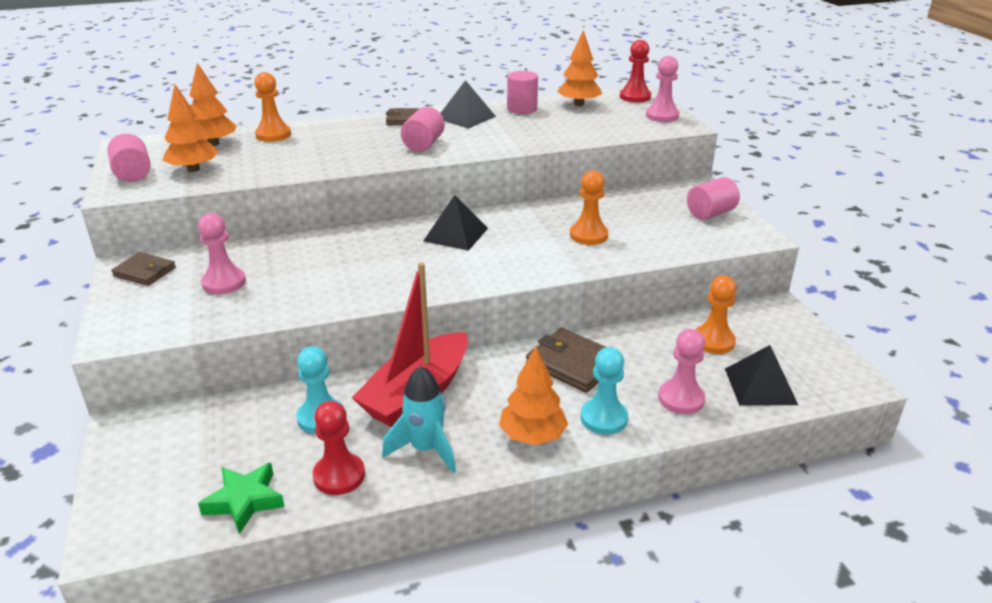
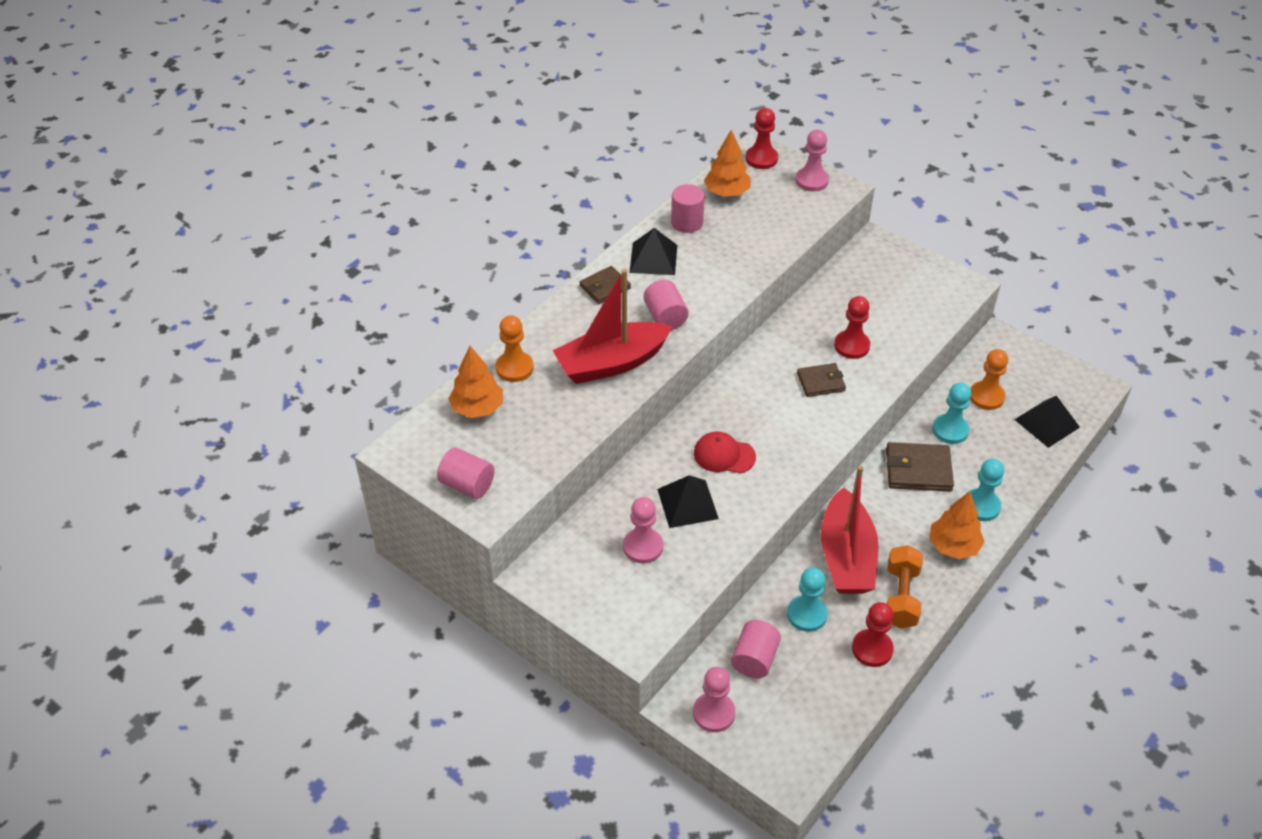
camera: 35 degrees left, 15 degrees up
(145, 272) = (562, 572): brown wallet -> brown wallet (820, 382)
(193, 169) = (512, 451): orange tree -> none
(244, 501) = (837, 703): green star -> none
(342, 153) = (611, 363): none -> red boat
(376, 257) = (724, 455): none -> red cap
(425, 449) = (901, 597): turquoise rocket -> orange dumbbell
(455, 234) = (754, 397): black pyramid -> black pyramid (687, 504)
(588, 235) = (851, 346): orange pawn -> red pawn
(643, 349) = (950, 430): none -> turquoise pawn
(681, 399) = (1011, 462): pink pawn -> pink pawn (714, 713)
(710, 213) = (912, 274): pink cylinder -> pink cylinder (754, 659)

